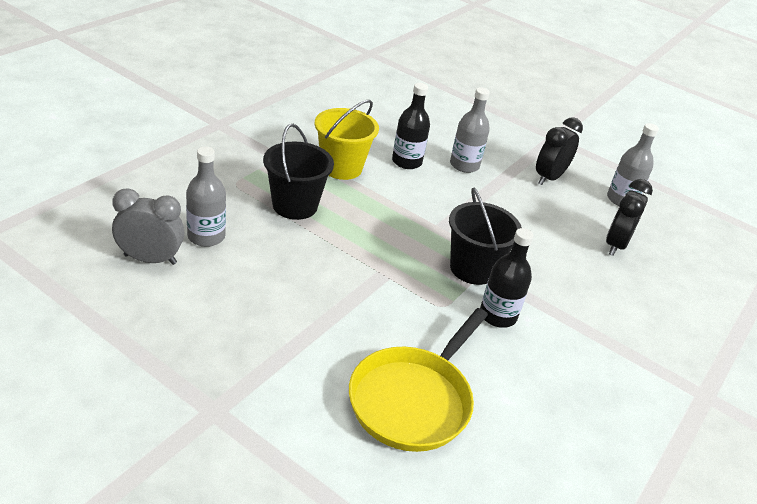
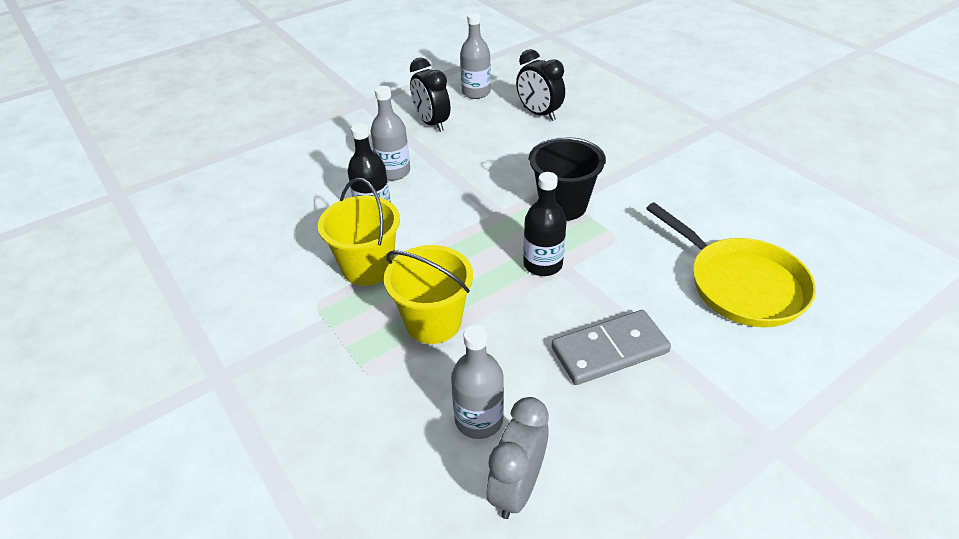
camera: 65 degrees left, 5 degrees up
(294, 304) = (610, 350): none -> grey domino
(295, 205) = (433, 322): black bucket -> yellow bucket
(497, 315) = (629, 206): black bottle -> black bottle (542, 264)

